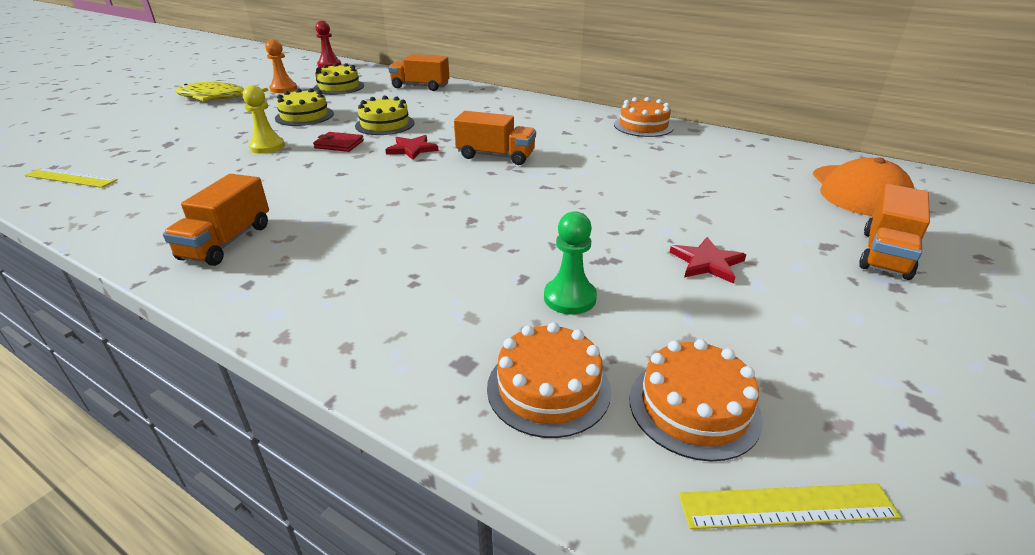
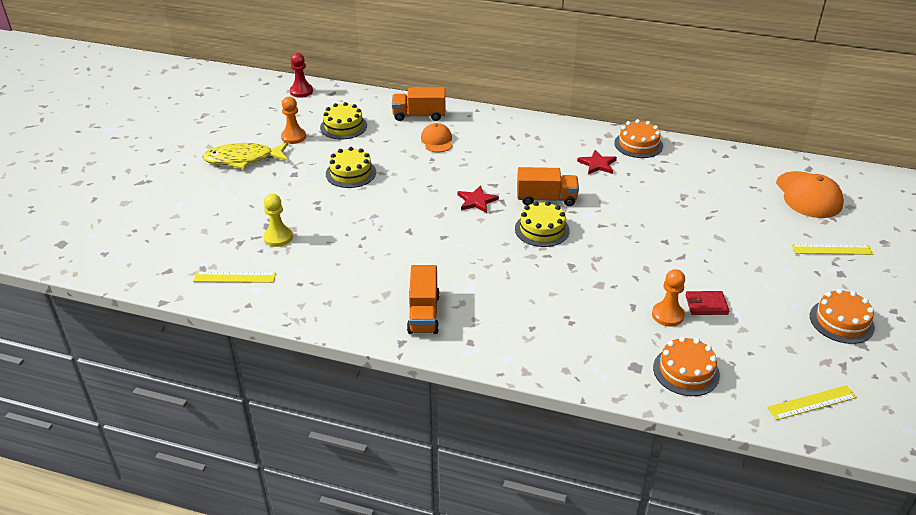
camera: 15 degrees left, 5 degrees up
(267, 147) = (357, 217): yellow pawn -> yellow pawn (278, 237)
(339, 144) = (413, 204): red wallet -> red wallet (706, 305)
(385, 124) = (430, 174): yellow cake -> yellow cake (542, 229)
(419, 103) = (437, 141): none -> orange cap
(569, 298) = (667, 315): green pawn -> orange pawn
(694, 407) = (759, 367): orange cake -> orange cake (841, 321)
(707, 262) = (733, 275): red star -> red star (597, 164)
(885, 254) = (832, 249): orange truck -> yellow ruler

